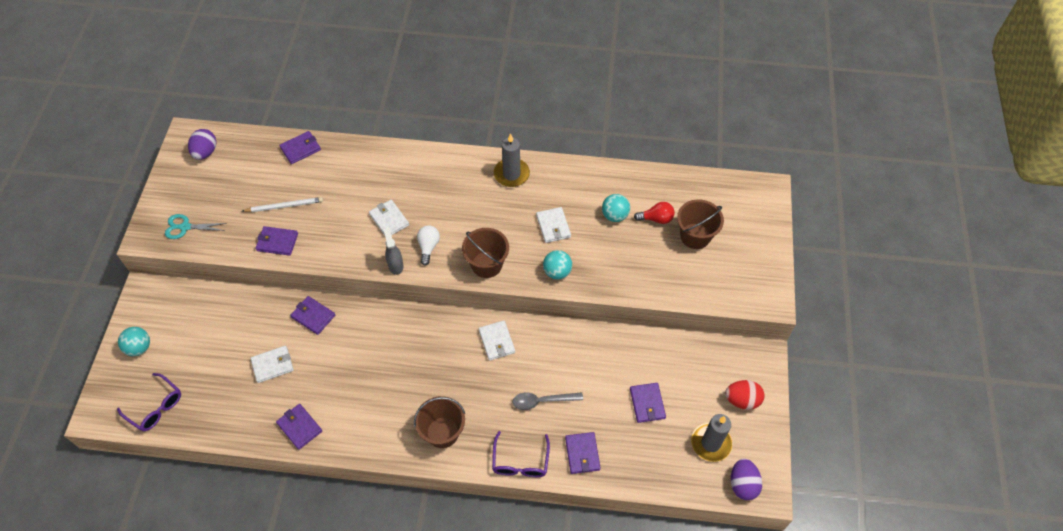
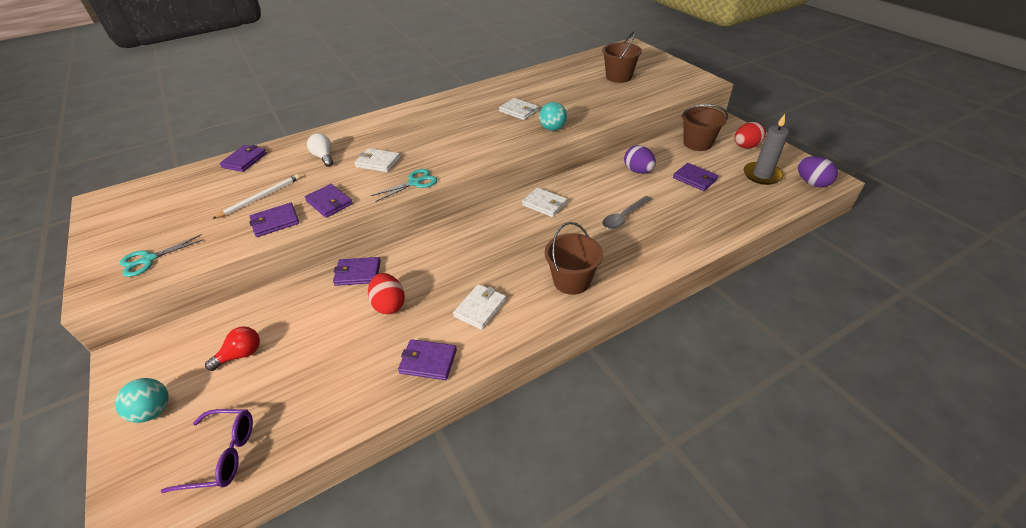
camera: 35 degrees left, 15 degrees down
(205, 152) = (133, 202): purple egg -> purple egg (638, 171)
(272, 365) = (348, 330): white wallet -> white wallet (480, 308)
(311, 361) = (389, 304): none -> red egg
(395, 265) = (414, 183): grey spray bottle -> turquoise scissors
(428, 247) = (432, 161): white light bulb -> white light bulb (324, 157)
(487, 264) = (493, 148): brown bucket -> brown bucket (697, 143)
(511, 174) = (454, 102): grey candle -> none
(520, 462) = (658, 261): purple glasses -> none
(582, 454) = (694, 228): purple wallet -> purple wallet (329, 202)
(614, 215) = (554, 90): turquoise ball -> none
(656, 219) = (583, 80): red light bulb -> red light bulb (241, 354)

